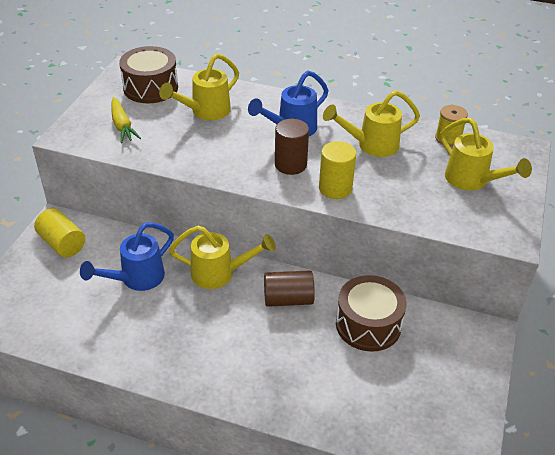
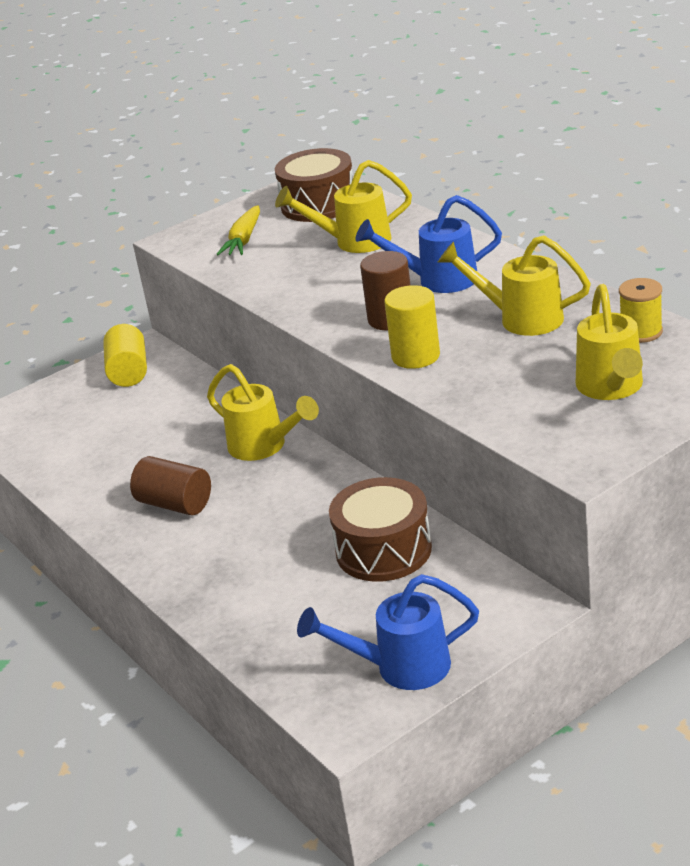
camera: 40 degrees right, 10 degrees down
(136, 279) = (169, 427): blue watering can -> blue watering can (400, 667)
(288, 299) = (315, 495): brown cylinder -> brown cylinder (175, 504)

